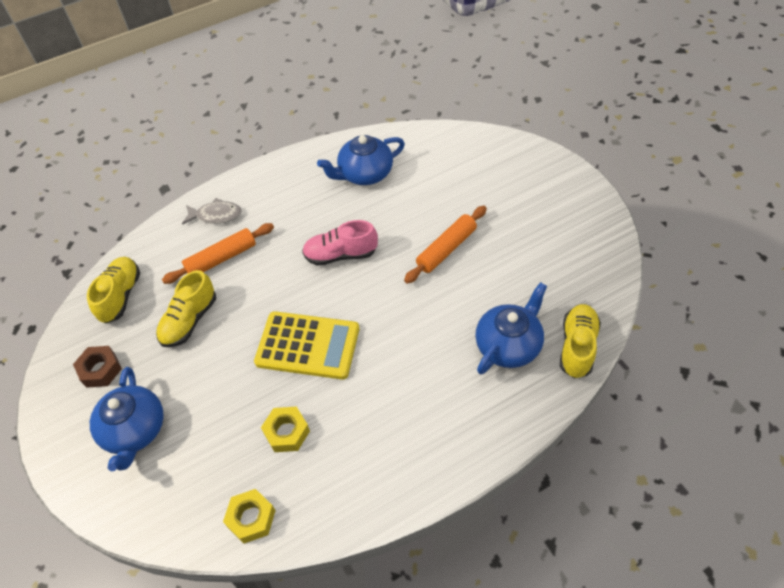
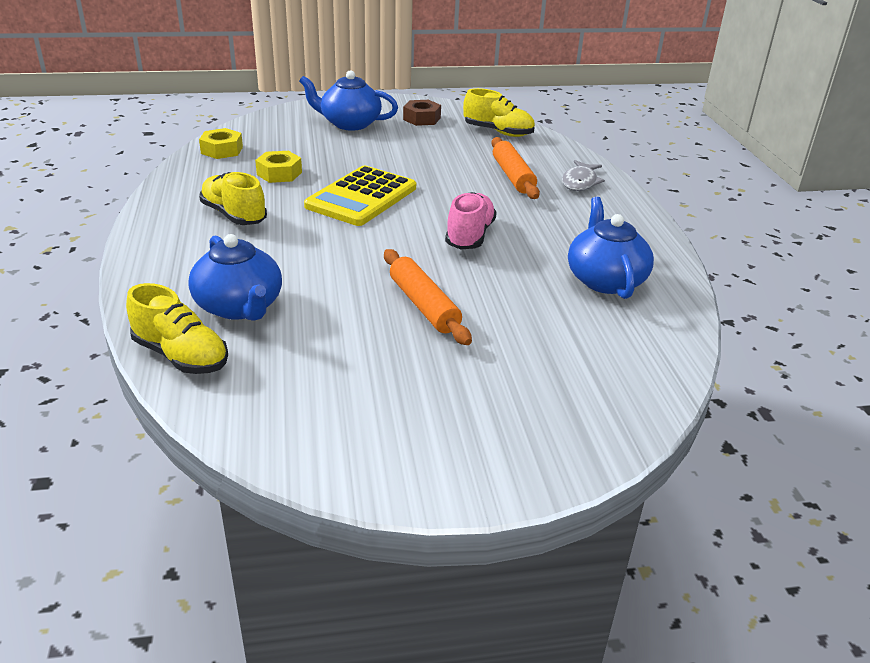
camera: 105 degrees right, 20 degrees down
(189, 320) = (443, 154): yellow shoe -> yellow shoe (234, 215)

